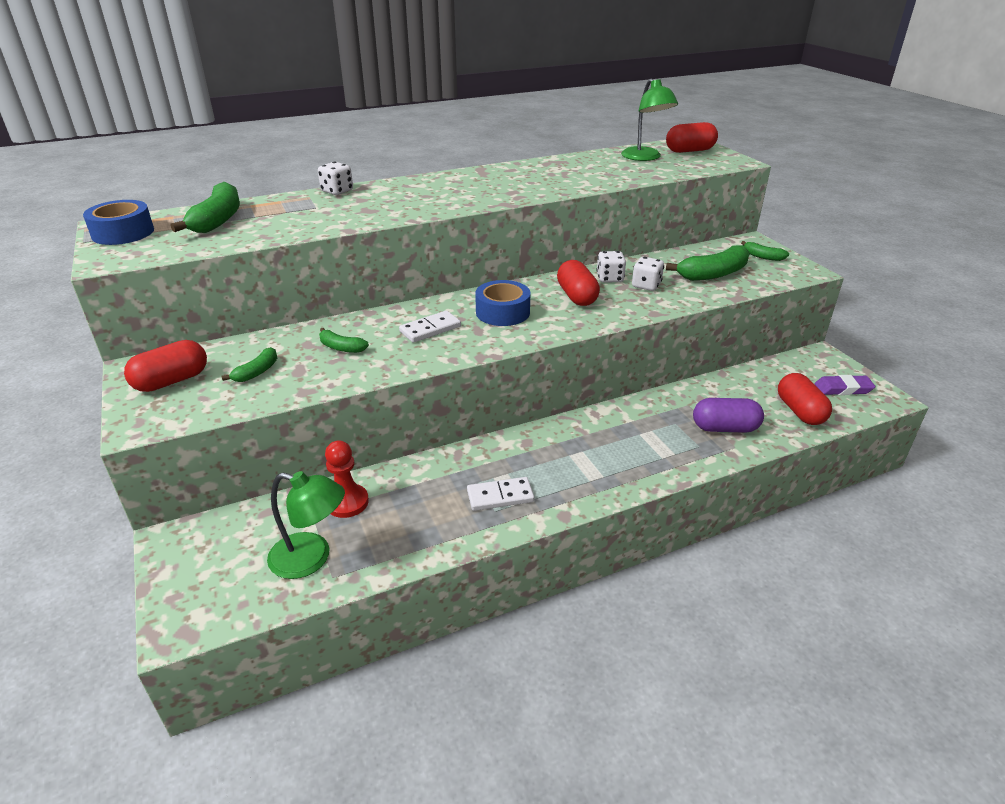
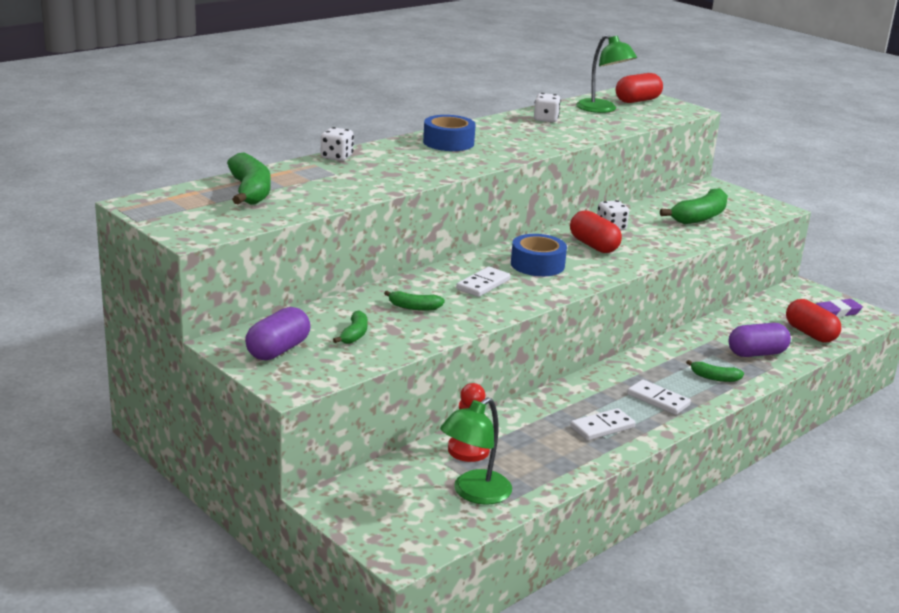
camera: 20 degrees left, 10 degrees down
(123, 233) = (167, 210): blue tape -> blue tape (448, 142)
(171, 381) = (278, 350): red capsule -> purple capsule
(311, 558) = (474, 493): green lamp -> green lamp turned 135 degrees clockwise
(581, 471) = (658, 400): none -> white domino
(646, 285) = (648, 231): white dice -> white dice (545, 119)
(762, 256) = (732, 199): green banana -> green banana (714, 378)

